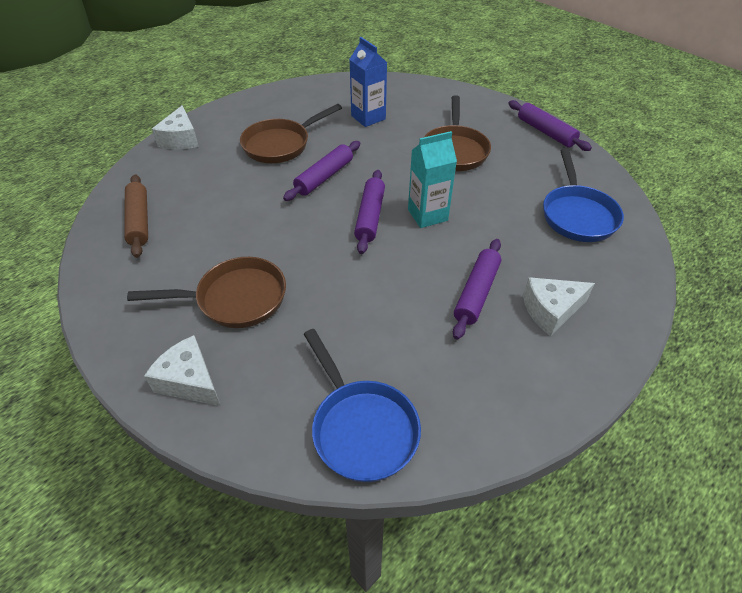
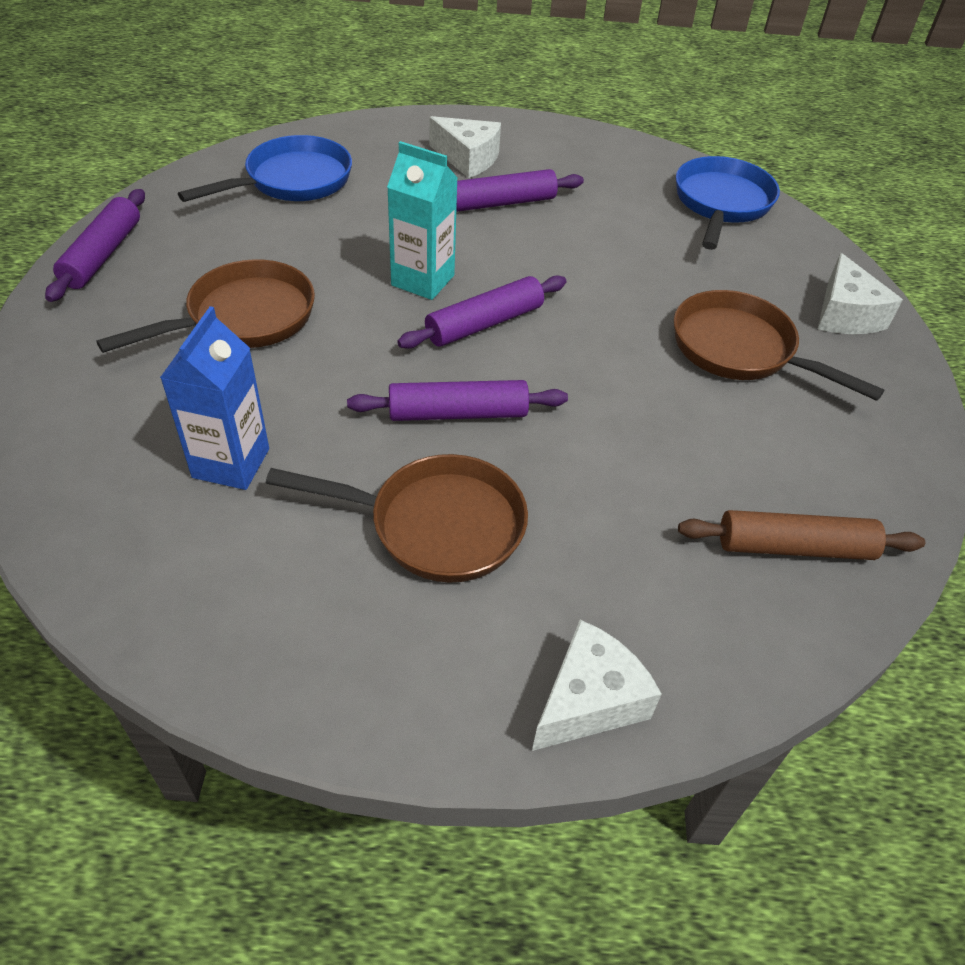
camera: 135 degrees left, 0 degrees up
(139, 221) = (794, 547): brown rolling pin -> brown rolling pin turned 60 degrees clockwise

